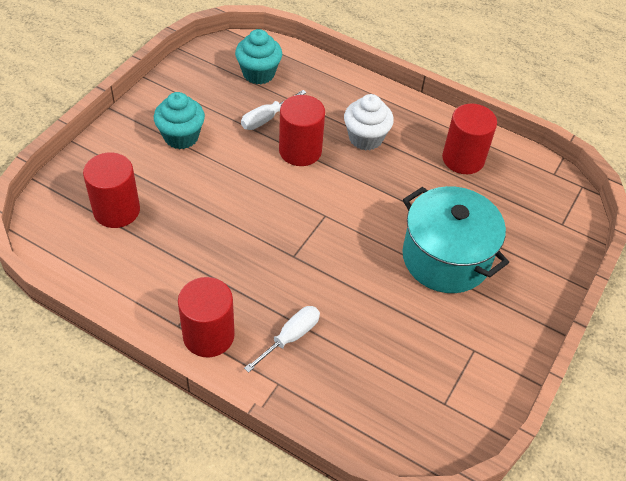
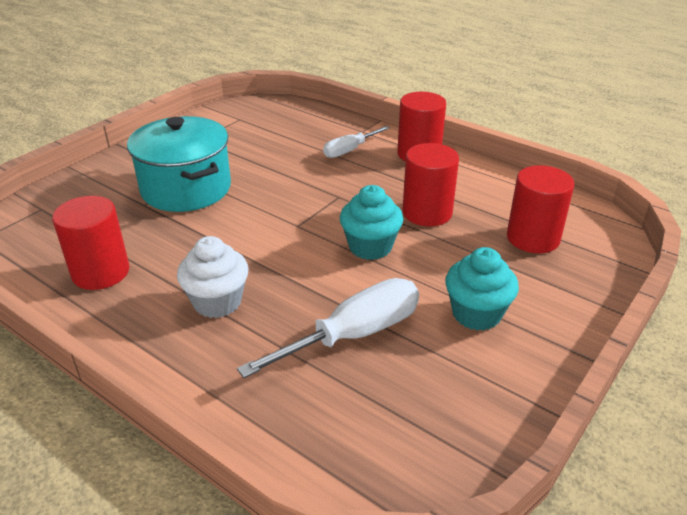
camera: 170 degrees left, 15 degrees down
(258, 73) = (361, 415): turquoise cupcake -> turquoise cupcake (370, 247)
(266, 118) = (354, 335): white screwdriver -> white screwdriver, size x1.68
(300, 151) = (312, 290): red cylinder -> red cylinder (427, 212)

